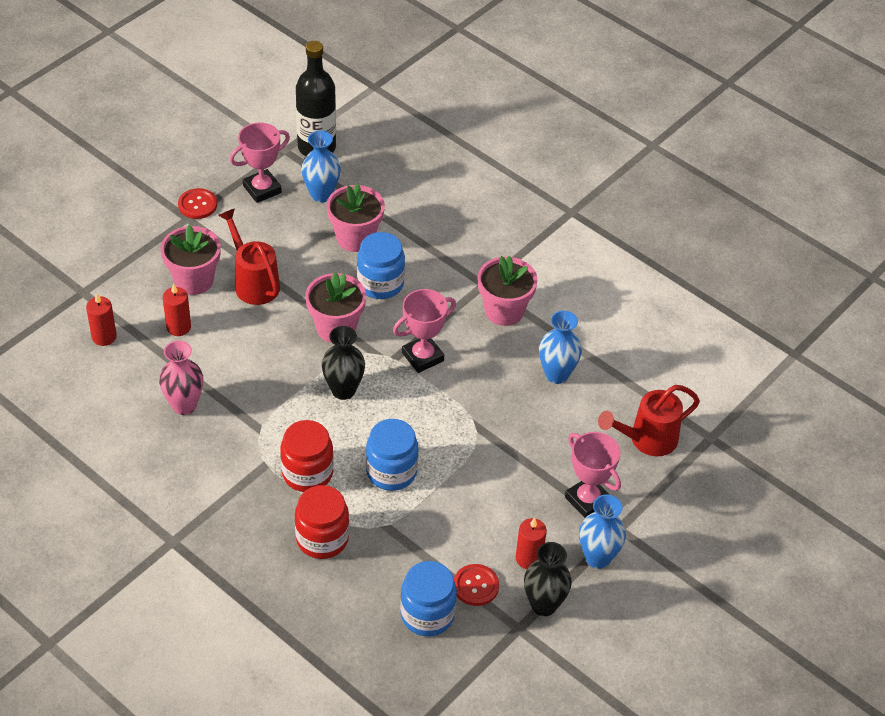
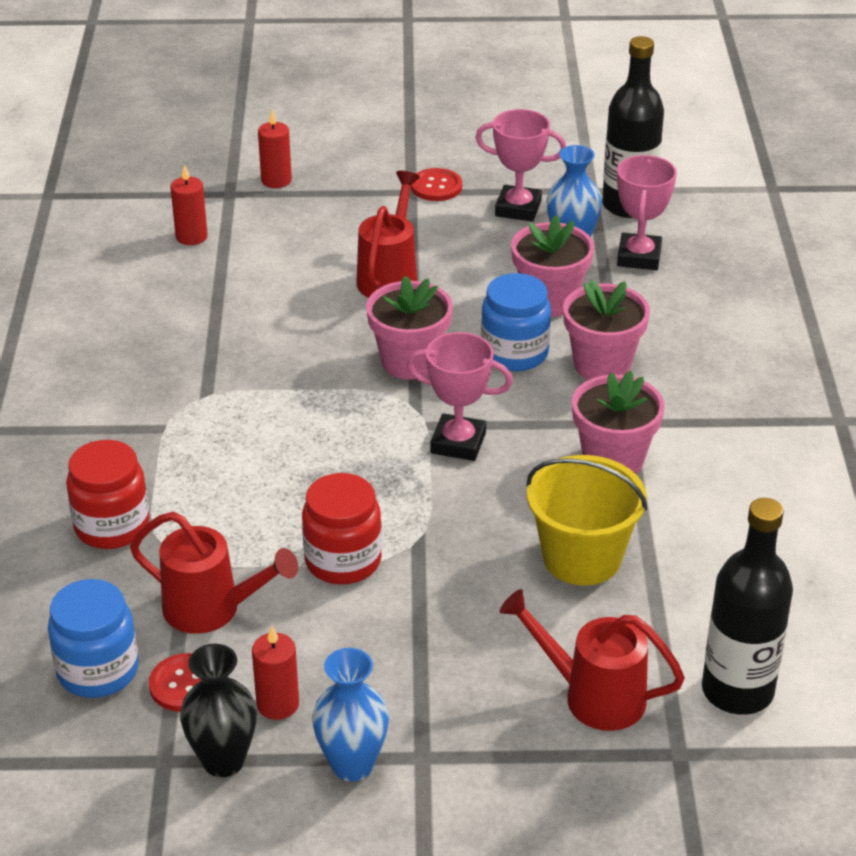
camera: 50 degrees right, 10 degrees down
(178, 327) = (265, 269): red candle -> red candle (276, 180)
(184, 405) = (171, 332): pink vase -> none
(194, 280) = (338, 242): pink flower pot -> pink flower pot (602, 365)
(307, 473) = (188, 462): red jar -> red jar (343, 561)
(343, 390) = (333, 418): black vase -> none
(391, 472) = (267, 519): blue jar -> none
(434, 539) = (212, 610): none -> red watering can
(556, 374) = (582, 557): blue vase -> yellow bucket
(587, 500) = (429, 701): pink trophy -> pink trophy (639, 257)
(696, 388) = (737, 691): none -> black bottle

